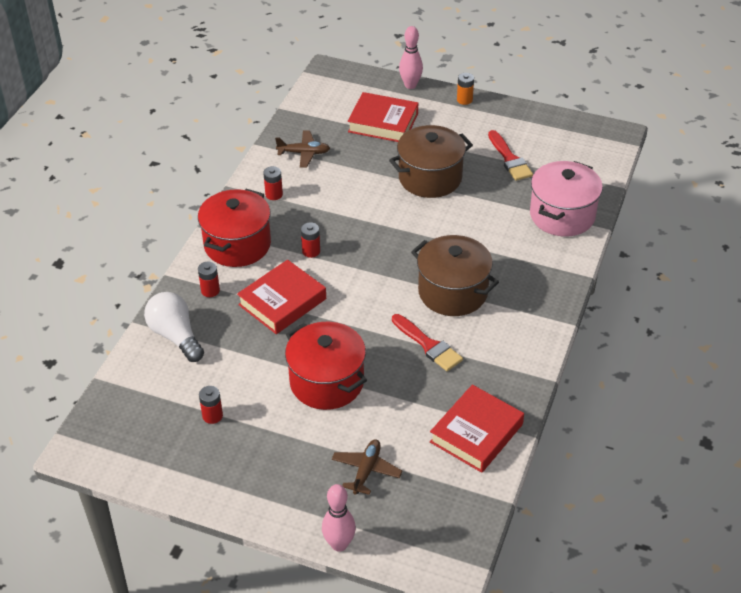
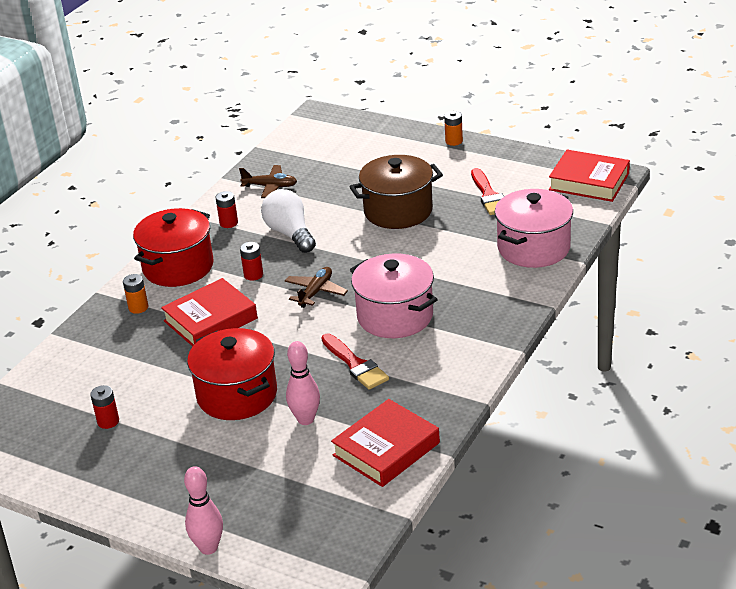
camera: 10 degrees right, 10 degrees down
(175, 336) = (91, 347): white light bulb -> white light bulb (290, 234)
(210, 291) = (138, 307): red battery -> orange battery
(366, 470) = (257, 479): brown plane -> brown plane (316, 292)
(383, 123) = (361, 160): red book -> red book (589, 181)
(410, 85) = (399, 127): pink bowling pin -> pink bowling pin (305, 419)
(453, 292) = (395, 316): brown pot -> pink pot

